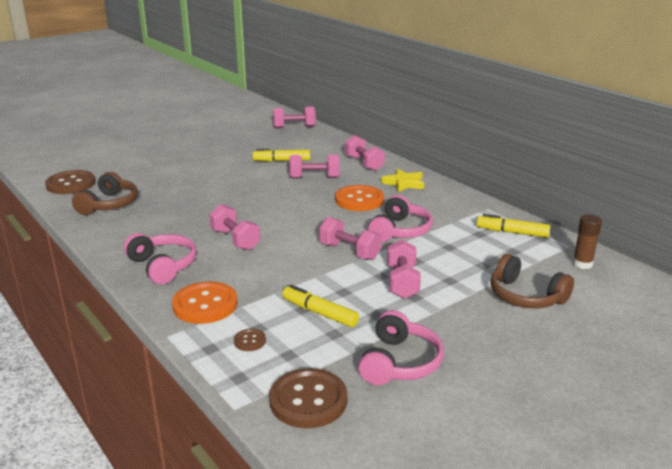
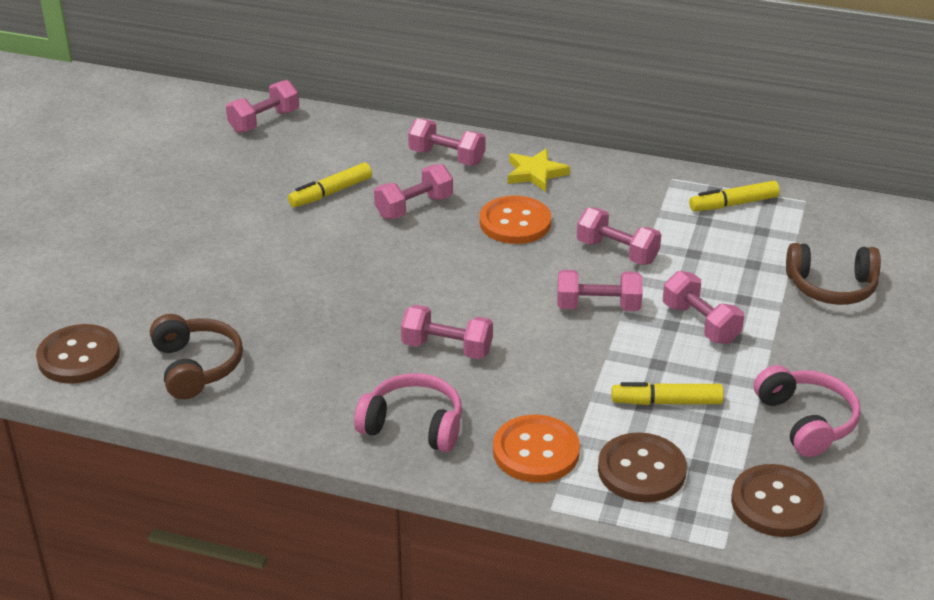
camera: 35 degrees left, 10 degrees up
(249, 341) = (641, 470): brown button -> brown button, size x2.16
(400, 231) = (617, 252): pink headphones -> pink dumbbell
(582, 264) = (840, 220): brown glue stick -> none

